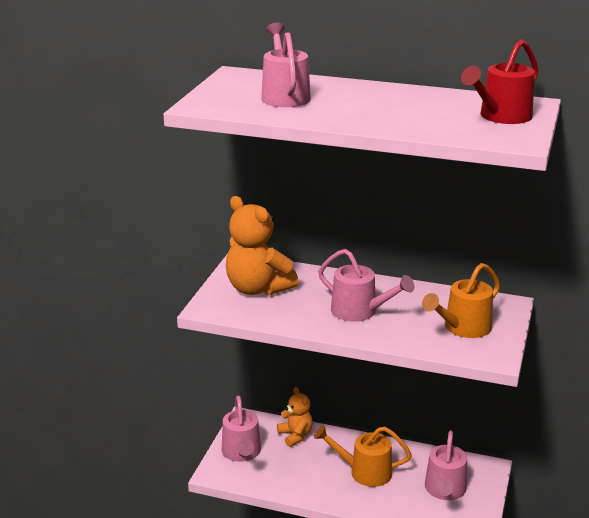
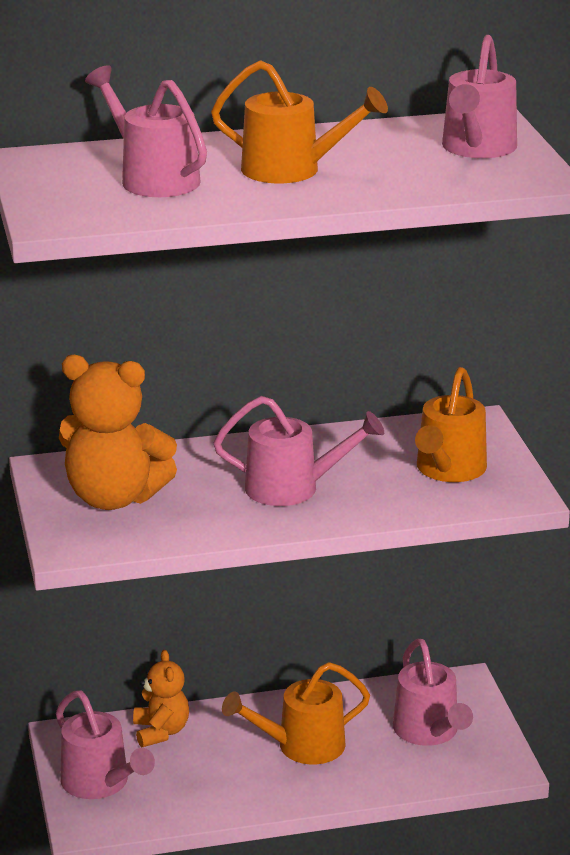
camera: 30 degrees left, 0 degrees up
(295, 435) = (161, 732): orange teddy bear -> orange teddy bear turned 45 degrees clockwise
(369, 107) = (292, 170): none -> orange watering can
(501, 117) = (477, 149): red watering can -> pink watering can

